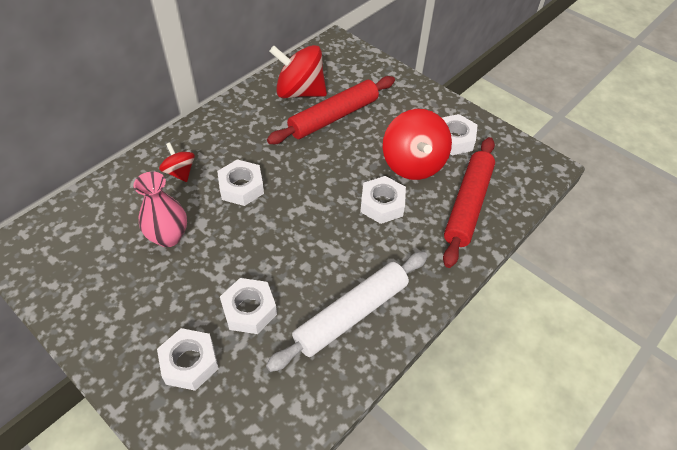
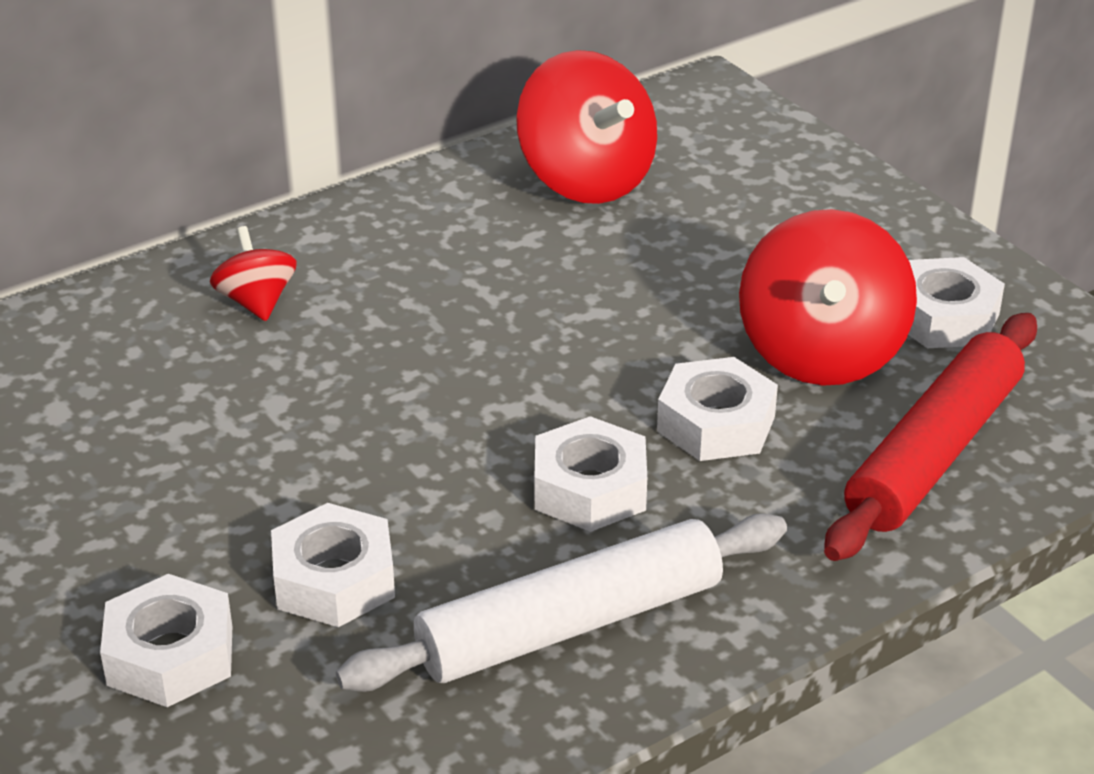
camera: 15 degrees right, 15 degrees down
(169, 237) = (195, 419): pink vase -> none
(241, 187) = (388, 348): white nut -> white nut (590, 489)
(300, 92) = (586, 180): red spinning top -> red spinning top turned 150 degrees counterclockwise
(333, 117) = (652, 238): red rolling pin -> none

